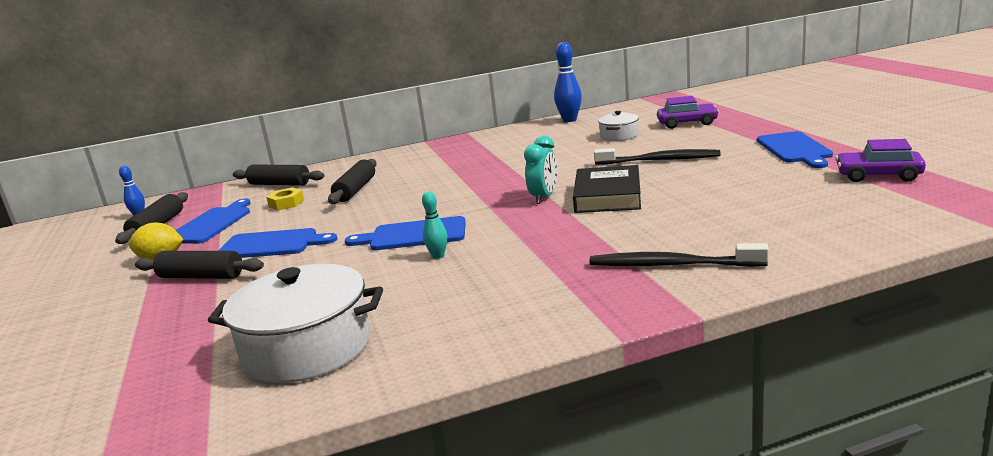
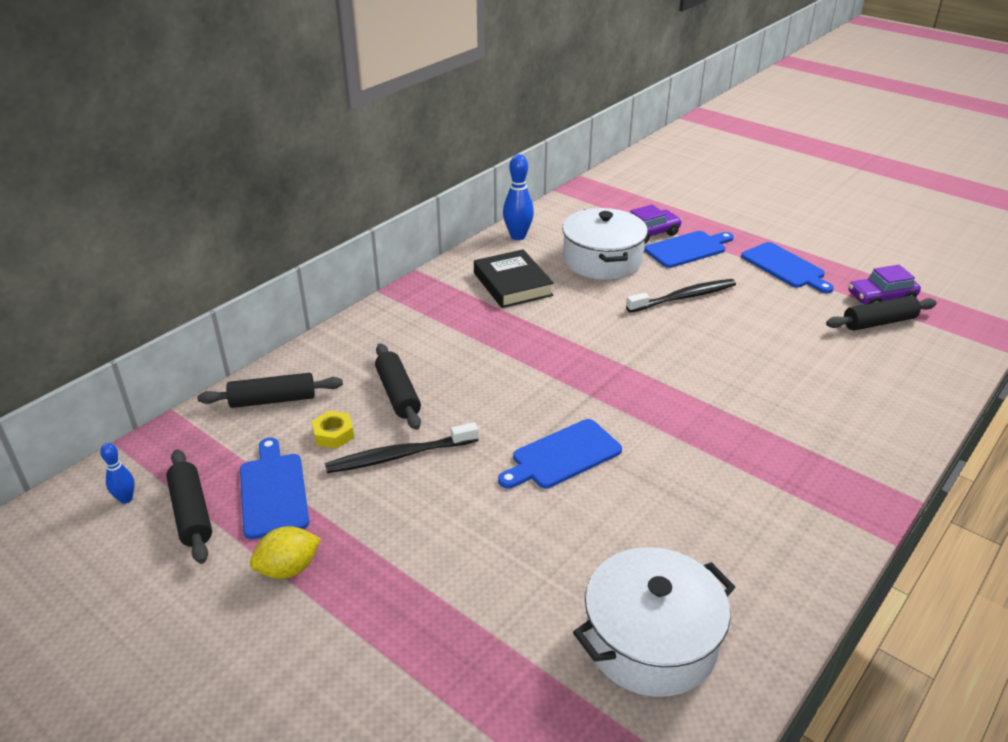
camera: 35 degrees left, 15 degrees up
(201, 276) = (388, 581): black rolling pin -> black rolling pin (879, 322)
(272, 245) = (411, 508): blue cutting board -> blue cutting board (688, 249)
(438, 256) = (626, 481): turquoise bowling pin -> none
(544, 197) = (633, 372): turquoise clock -> none
(607, 196) = (692, 359): black book -> black book (512, 284)
(619, 136) = (602, 260): white pot -> white pot, size x1.95
(672, 265) = (841, 444): black toothbrush -> black toothbrush (400, 455)

